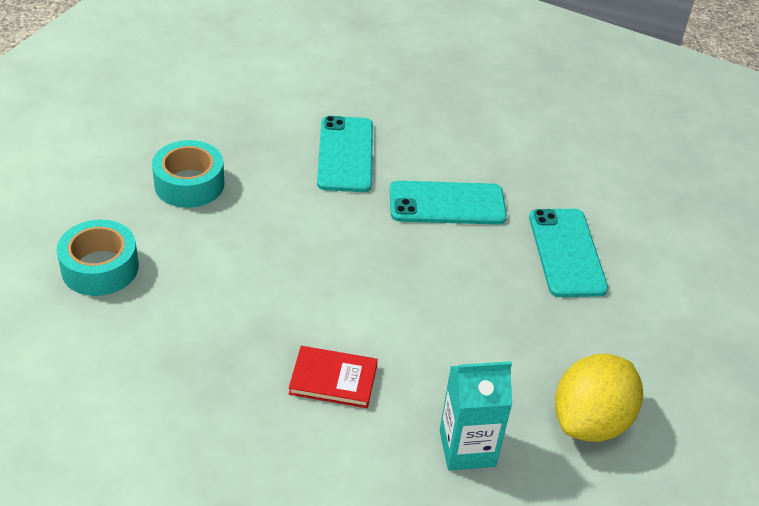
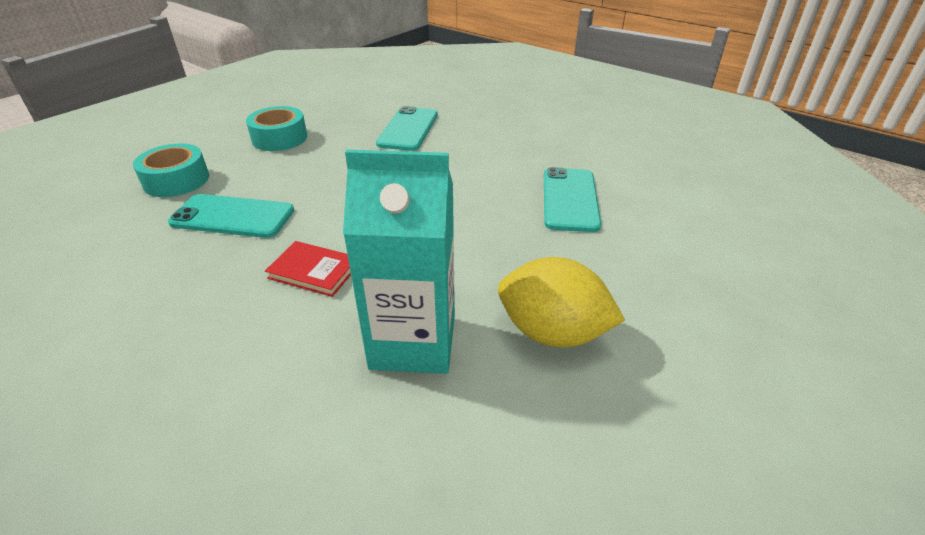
camera: 15 degrees right, 5 degrees down
(447, 204) = (476, 161): turquoise phone -> turquoise phone (233, 217)
(467, 448) = (413, 342): turquoise carton -> turquoise carton, size x1.51
(590, 421) = (552, 332): yellow lemon -> yellow lemon turned 60 degrees clockwise

